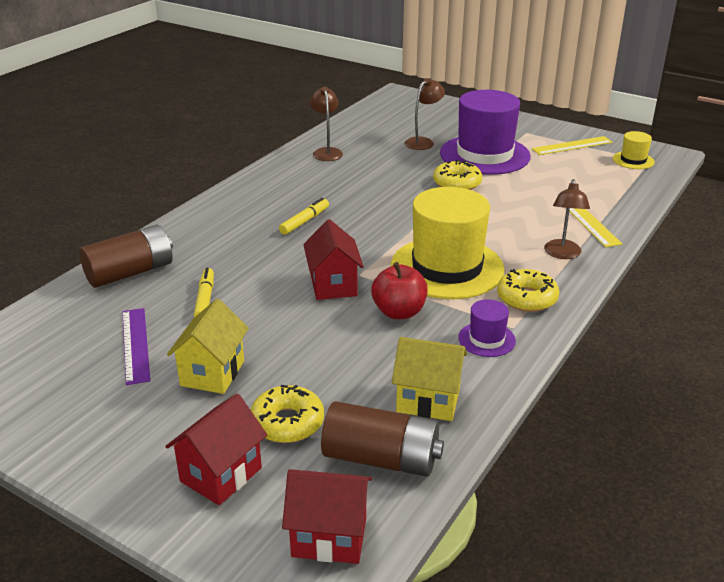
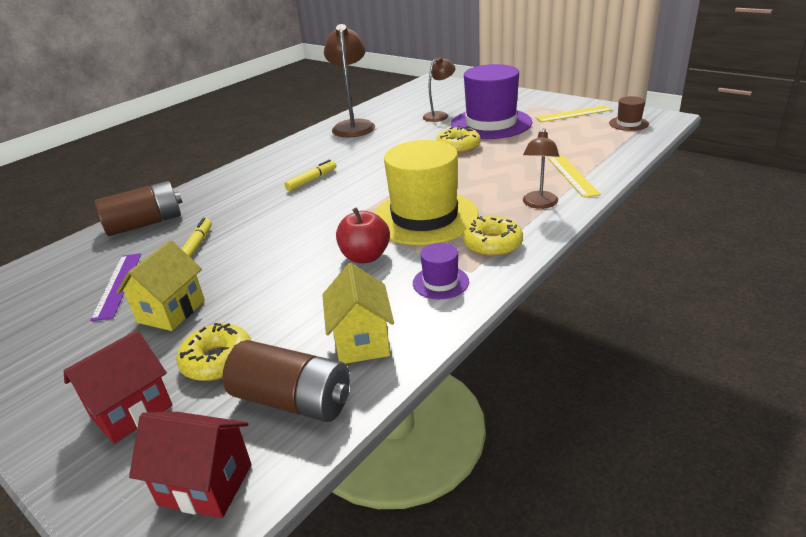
camera: 10 degrees right, 0 degrees up
(326, 152) = (353, 126): brown lamp -> brown lamp, size x1.67
(333, 285) = (314, 233): red house -> none
(428, 400) = (362, 341): yellow house -> yellow house turned 60 degrees clockwise
(633, 160) = (628, 123): yellow hat -> brown hat

